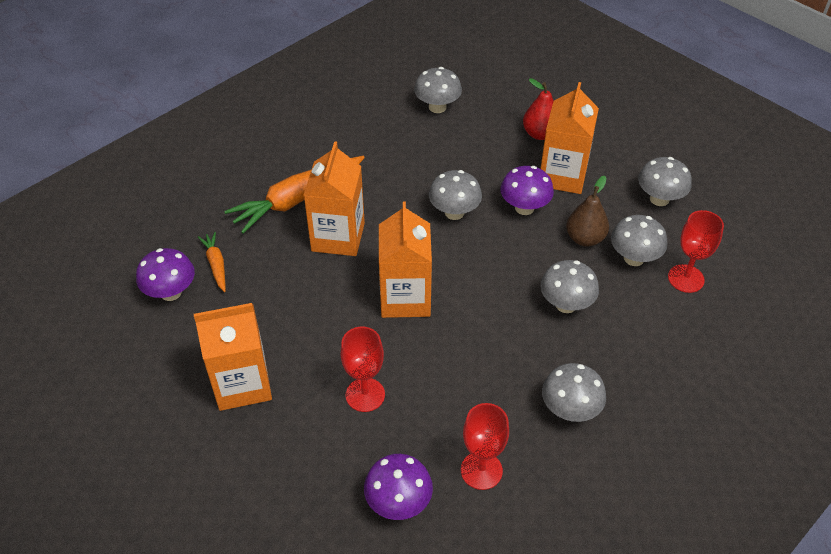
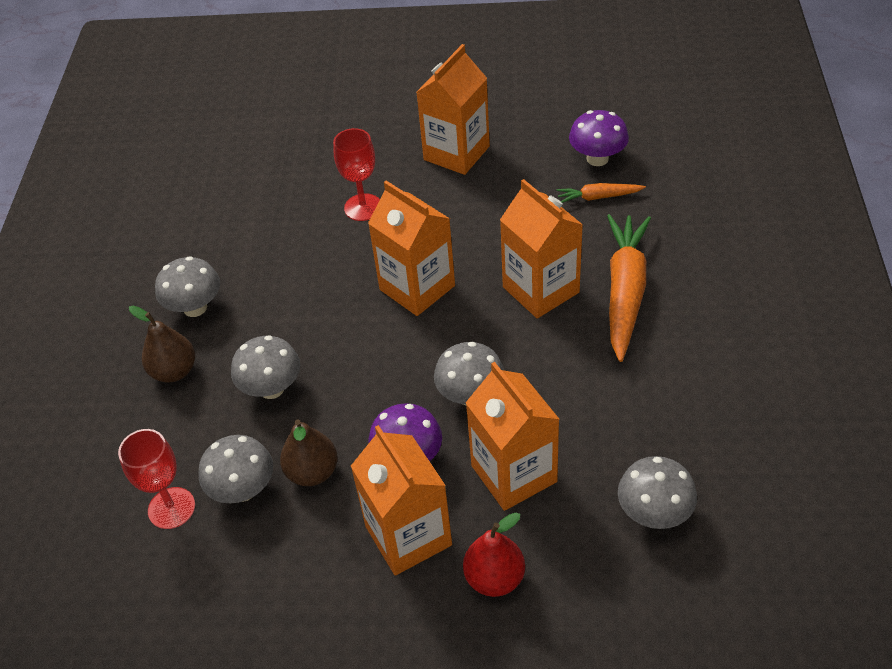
camera: 140 degrees right, 0 degrees up
(216, 265) = (598, 197): orange carrot -> orange carrot turned 150 degrees clockwise
(398, 502) = (267, 174): purple mushroom -> none
(479, 163) = (514, 474): none -> orange carton
(481, 470) = (228, 226): red goblet -> none
(623, 368) = (174, 371): none -> brown pear
(659, 199) = (270, 596): grey mushroom -> none

